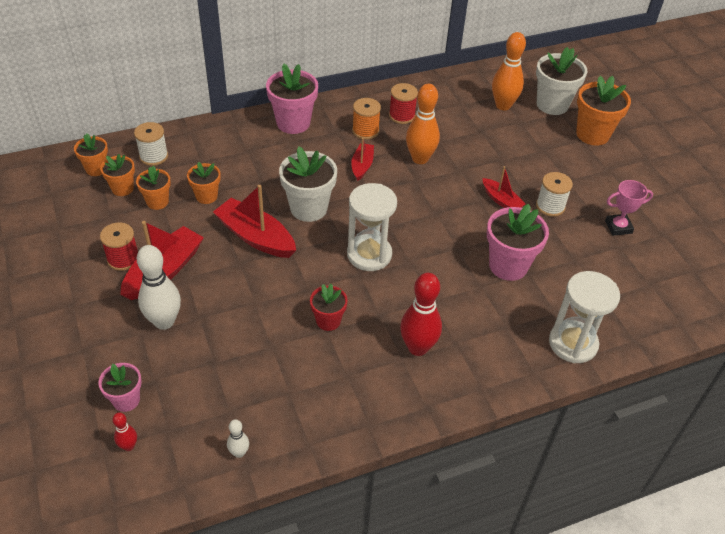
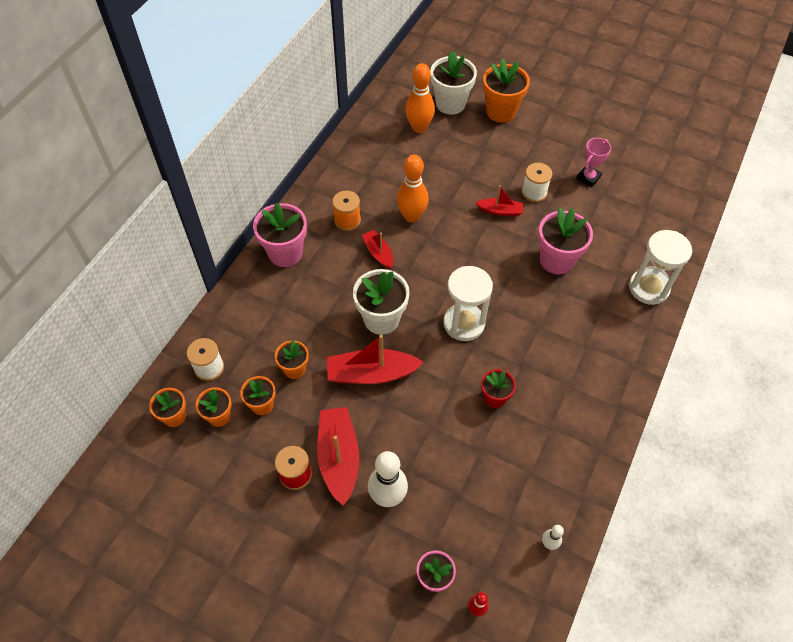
camera: 40 degrees left, 10 degrees up
(402, 116) = (359, 187): red spool -> none
(418, 347) = (569, 369): red bowling pin -> none

